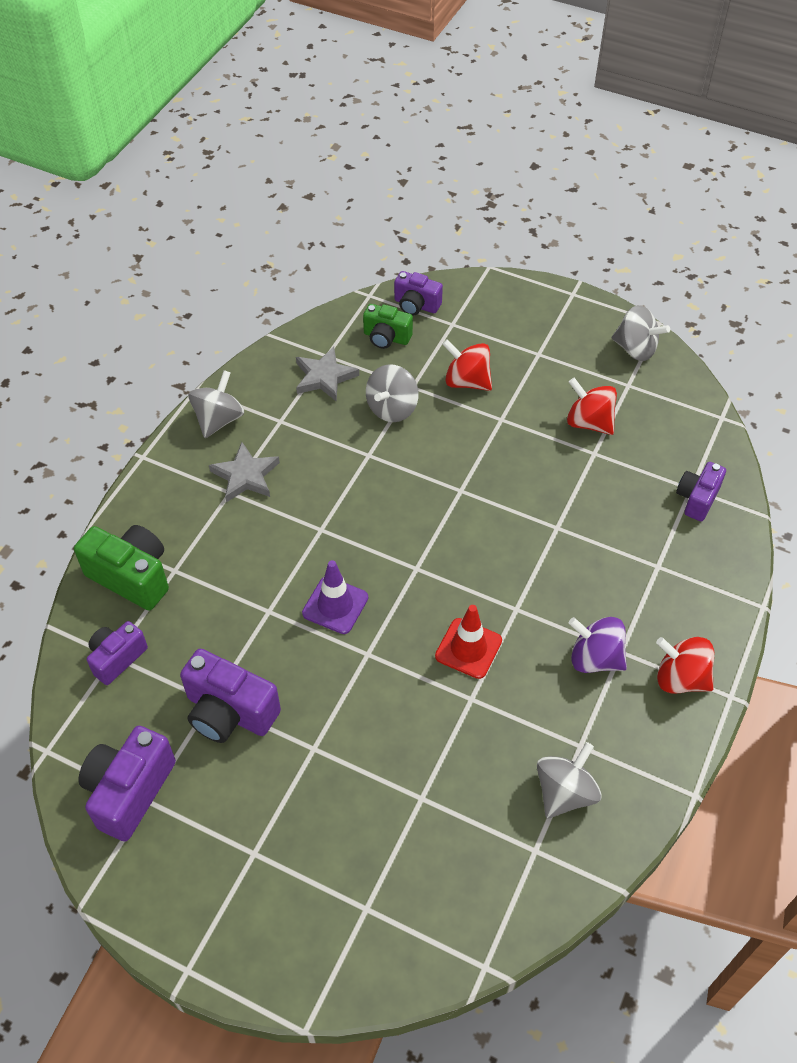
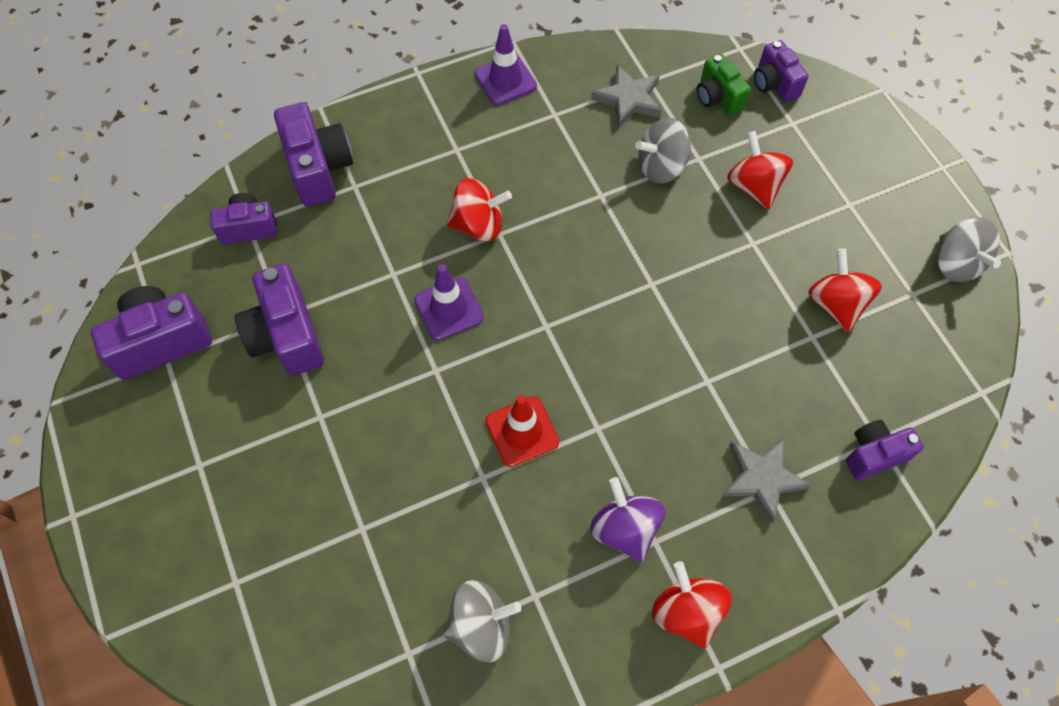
camera: 40 degrees right, 10 degrees up
(131, 577) = (318, 168): green camera -> purple camera
(219, 420) = (505, 80): grey spinning top -> purple traffic cone
(245, 476) = (481, 144): grey star -> grey star (762, 478)
(300, 533) = (479, 225): none -> red spinning top

